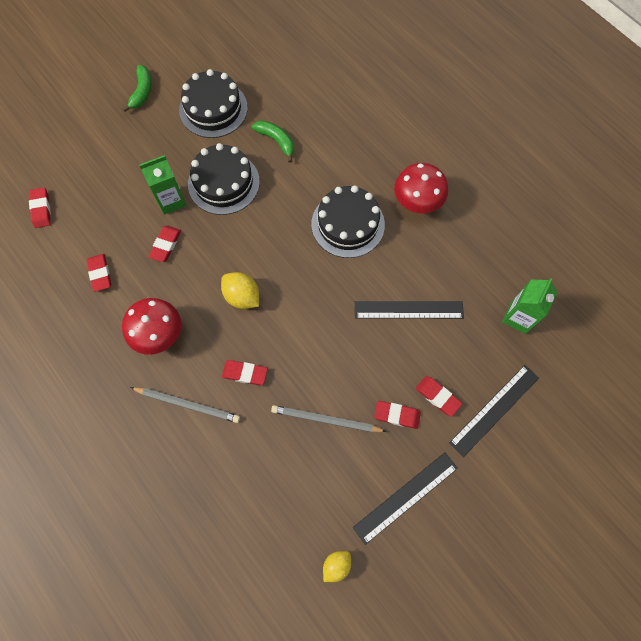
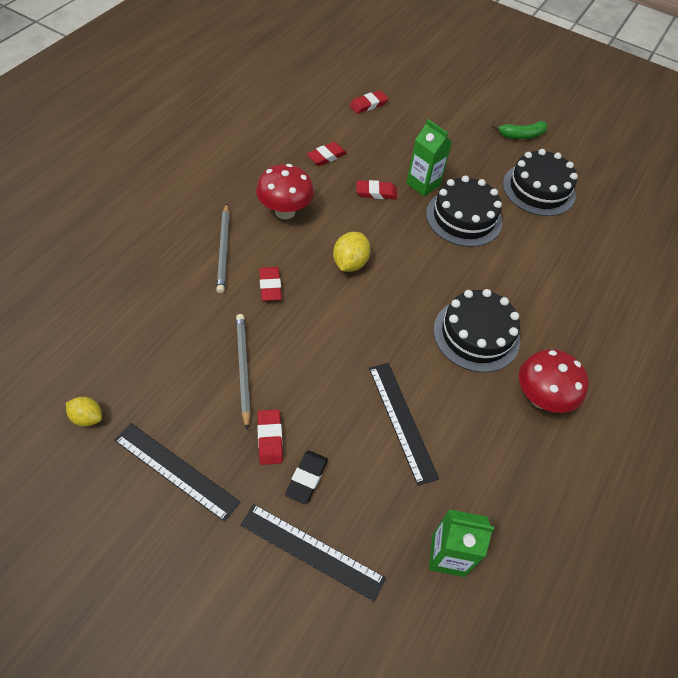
camera: 65 degrees right, 15 degrees down
(277, 141) = (536, 248): green banana -> none
(437, 396) = (306, 478): red eraser -> black eraser

